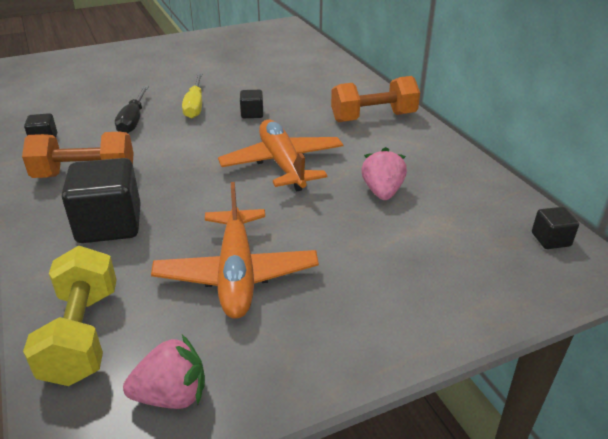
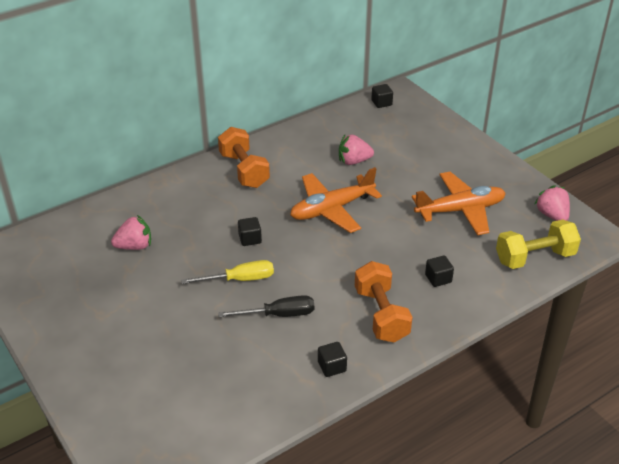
camera: 100 degrees left, 5 degrees up
(109, 224) = (438, 278): black cube -> black cube, size x0.49
(268, 66) = (134, 246): none -> pink strawberry

